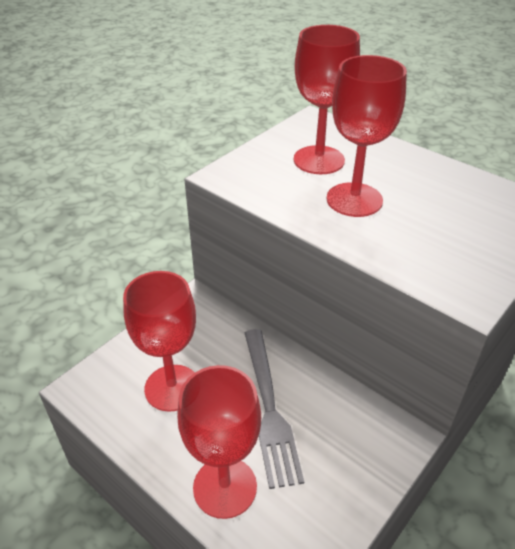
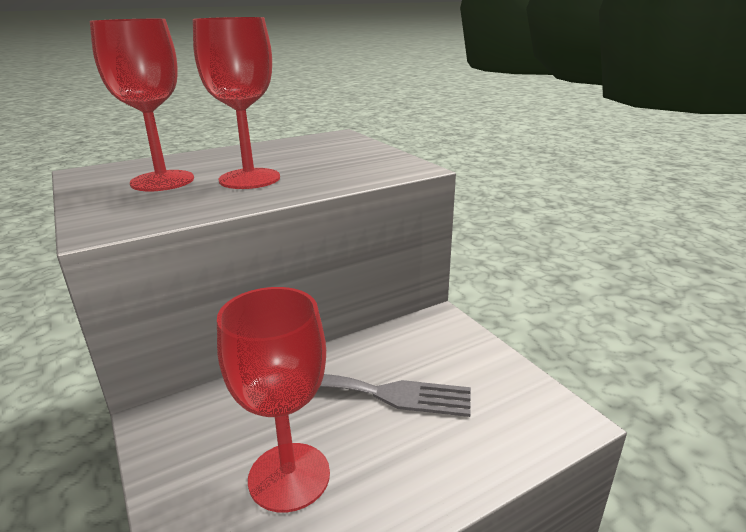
camera: 70 degrees left, 15 degrees down
(225, 487) = (458, 453): red goblet -> none

